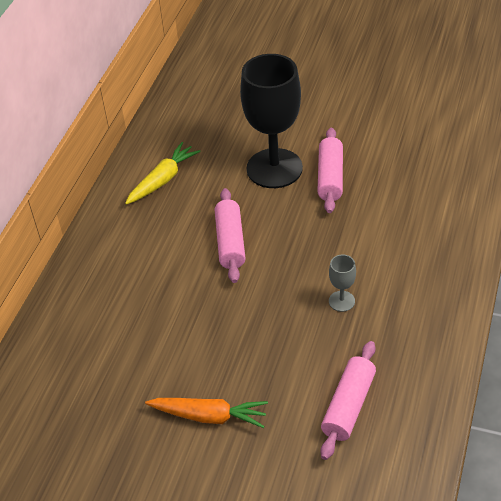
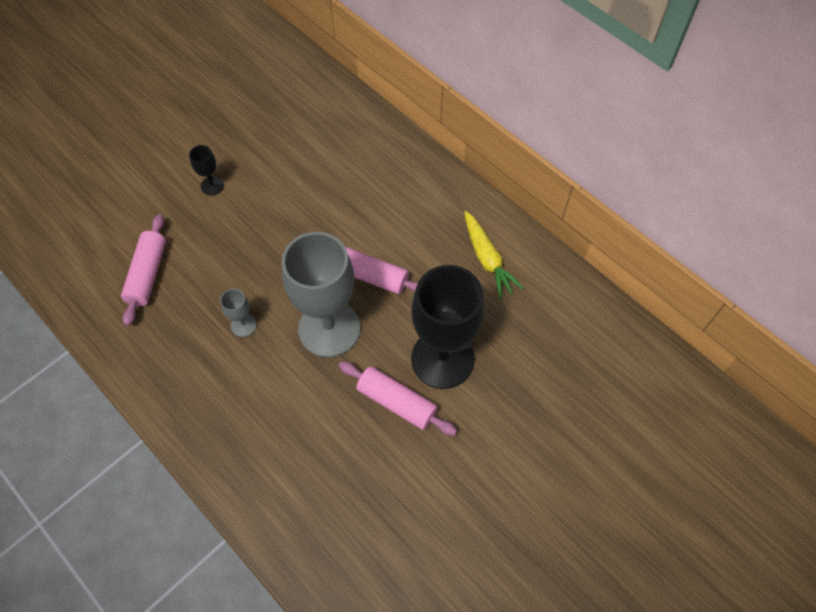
camera: 115 degrees right, 15 degrees up
(209, 416) = (212, 185): orange carrot -> black goblet
(300, 244) = (329, 328): none -> grey goblet
(349, 406) = (147, 274): pink rolling pin -> pink rolling pin turned 45 degrees clockwise

